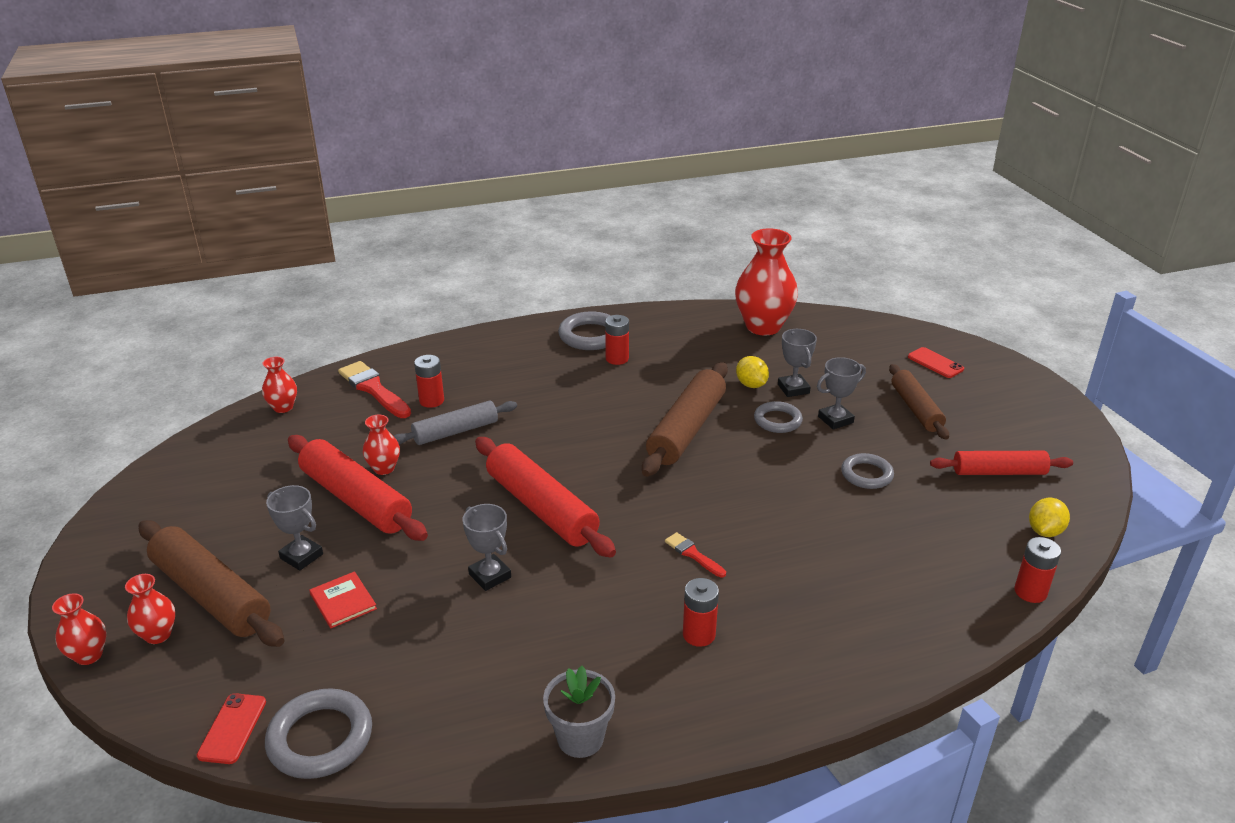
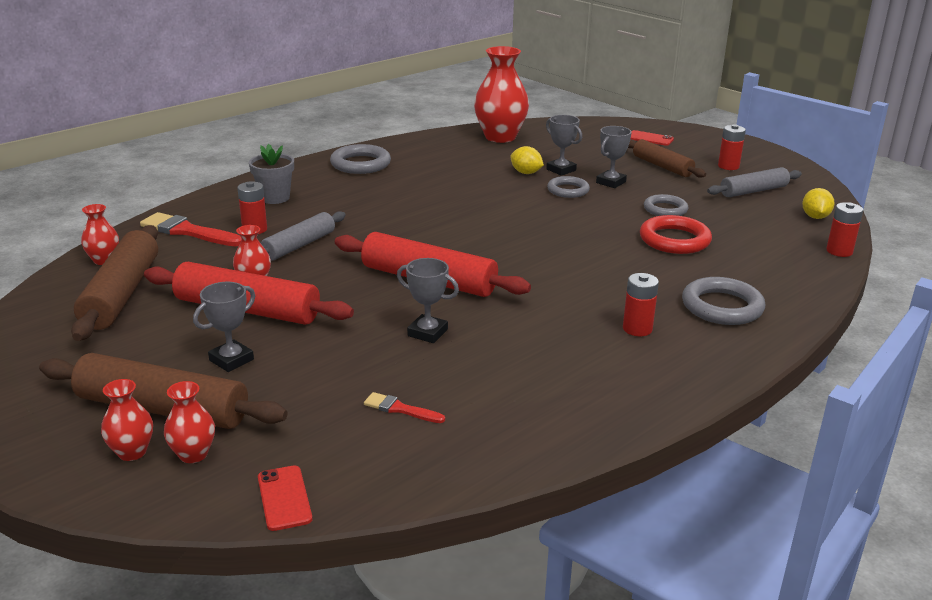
camera: 25 degrees left, 5 degrees down
(89, 655) = (66, 487): red vase -> red vase (193, 454)
(301, 556) = (231, 360): grey trophy -> grey trophy turned 60 degrees counterclockwise
(320, 738) = (380, 480): grey ring -> grey ring (722, 307)
(343, 601) = (306, 381): red book -> none
(580, 738) = (609, 416): grey flower pot -> grey flower pot (275, 198)
(617, 359) = (399, 175): red battery -> red battery (728, 166)
(687, 429) = (502, 208): brown rolling pin -> brown rolling pin (122, 294)
(693, 554) = (583, 282): red brush -> red brush (400, 409)
(841, 522) = (674, 240): none -> red ring
(999, 472) = (753, 191): red rolling pin -> grey rolling pin

